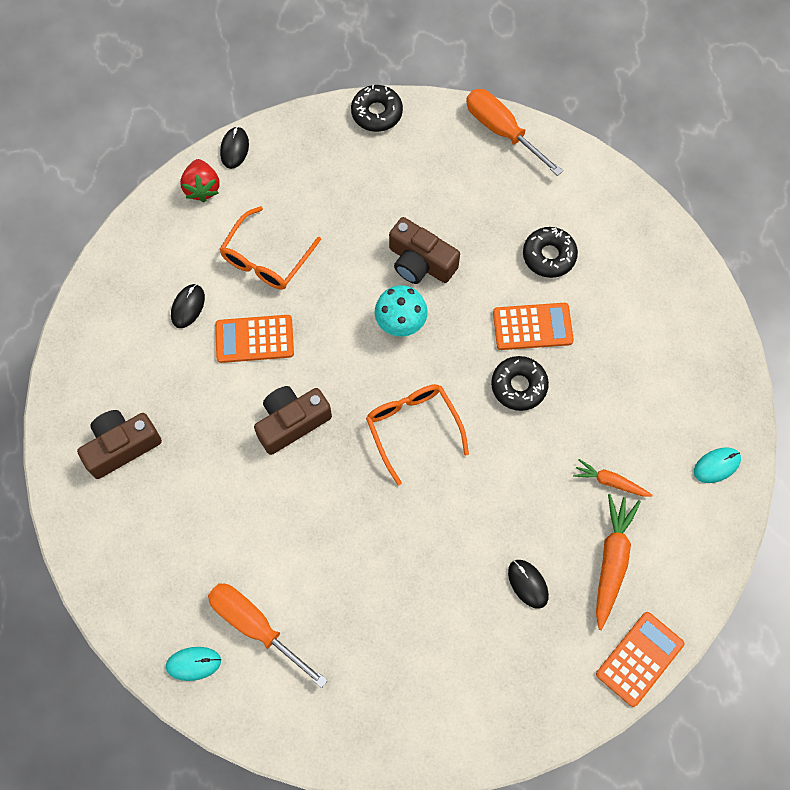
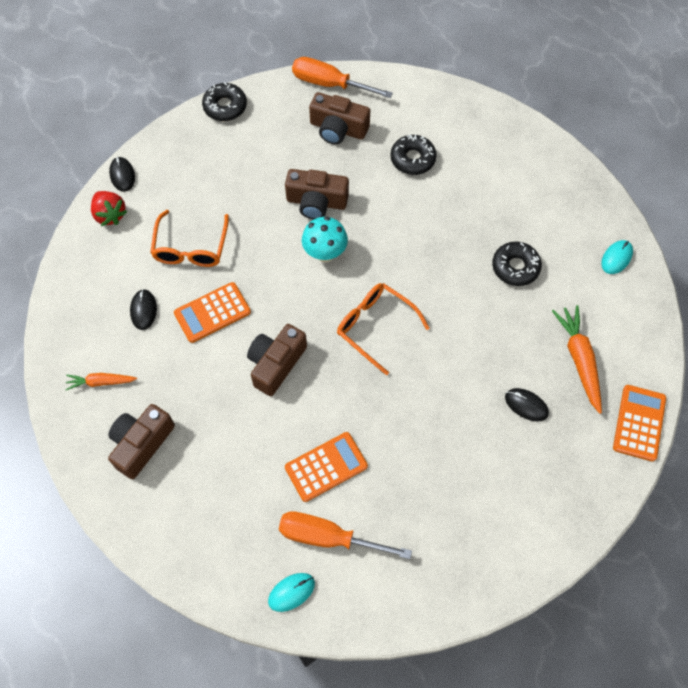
camera: 25 degrees left, 5 degrees down
(485, 187) = (338, 129): none -> brown camera
(519, 386) = (440, 262): black donut -> black donut (515, 267)
(532, 327) = (427, 214): orange calculator -> orange calculator (326, 467)
(610, 482) = (546, 302): orange carrot -> orange carrot (101, 382)

